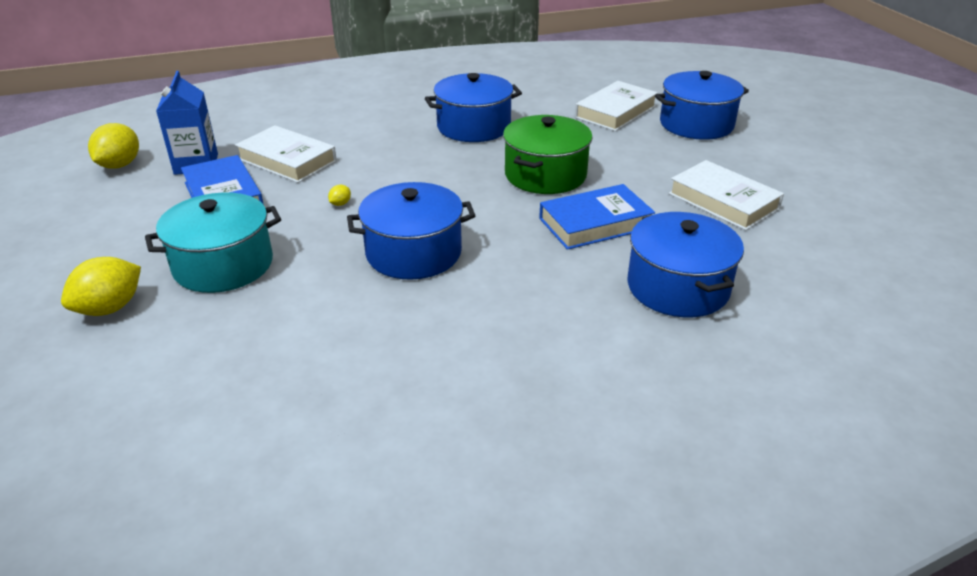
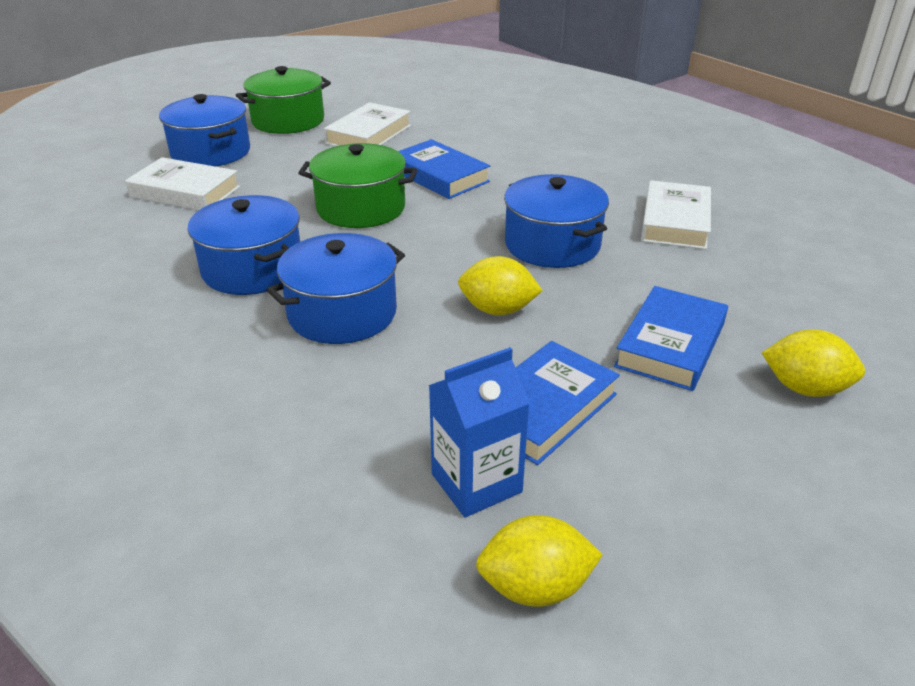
camera: 110 degrees left, 0 degrees up
(223, 265) = (670, 345): turquoise pot -> blue book
(287, 160) = (415, 390): white book -> white book (675, 222)
(340, 204) = (497, 310): yellow lemon -> yellow lemon, size x2.28
(677, 287) = (507, 141): blue pot -> blue pot (342, 313)
(773, 163) = (288, 121): none -> green pot

